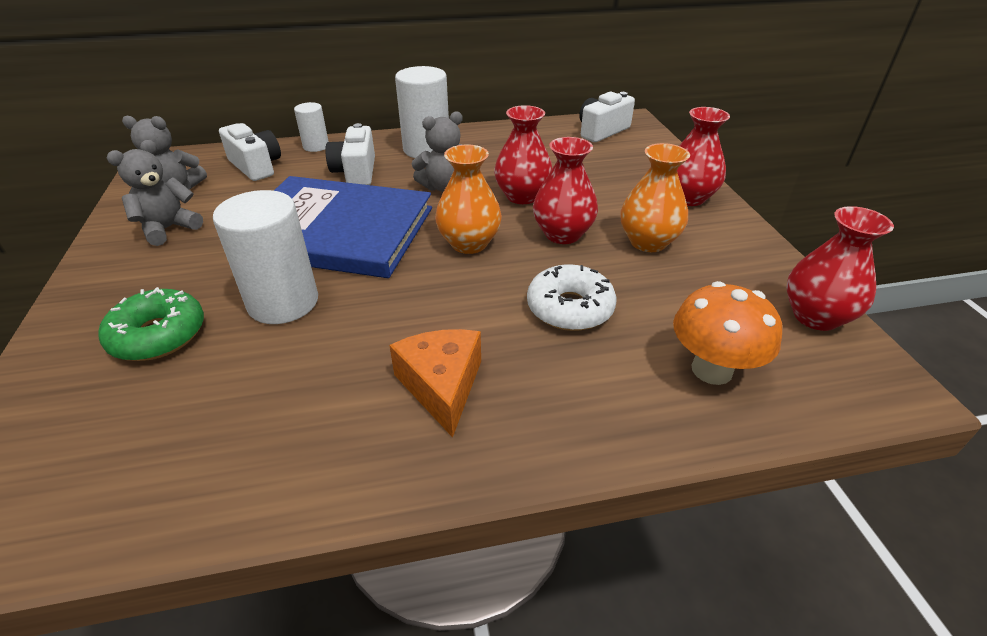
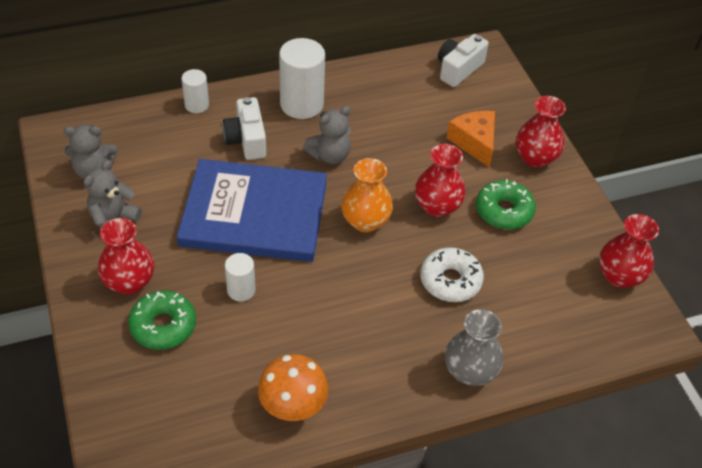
camera: 10 degrees left, 10 degrees up
(256, 166) = (152, 137): white camera -> none
(283, 302) = (241, 290): white cylinder -> white cylinder, size x0.55
(441, 386) = (374, 351): orange cheese -> orange cheese (474, 142)
(522, 196) = (398, 163): red vase -> red vase (129, 282)
(586, 424) = (470, 371): none -> grey vase
(648, 242) = (504, 211): orange vase -> green donut
(711, 370) = (547, 325): orange mushroom -> orange mushroom (293, 407)

